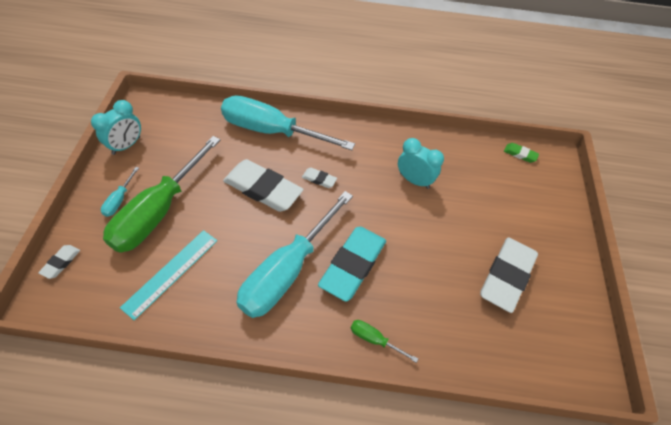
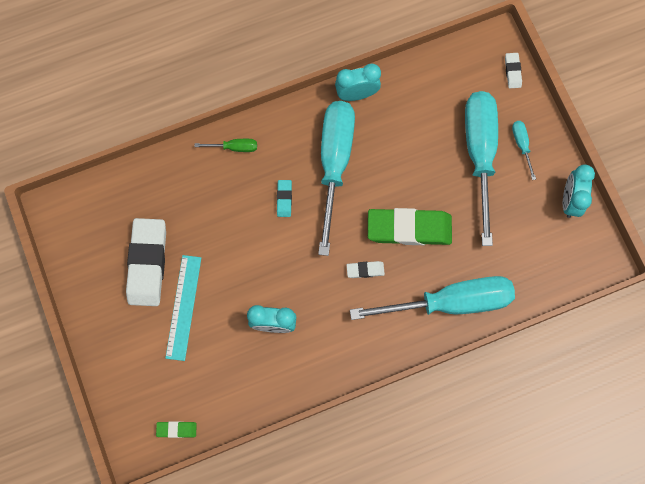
camera: 155 degrees right, 20 degrees up
(159, 211) = (479, 155): green screwdriver -> turquoise screwdriver
(171, 273) = (423, 111): turquoise ruler -> turquoise ruler (183, 307)
(219, 325) = (356, 94): none -> turquoise clock
(263, 189) = (409, 228): white eraser -> green eraser
(352, 265) = (284, 199): turquoise eraser -> turquoise eraser, size x0.44

